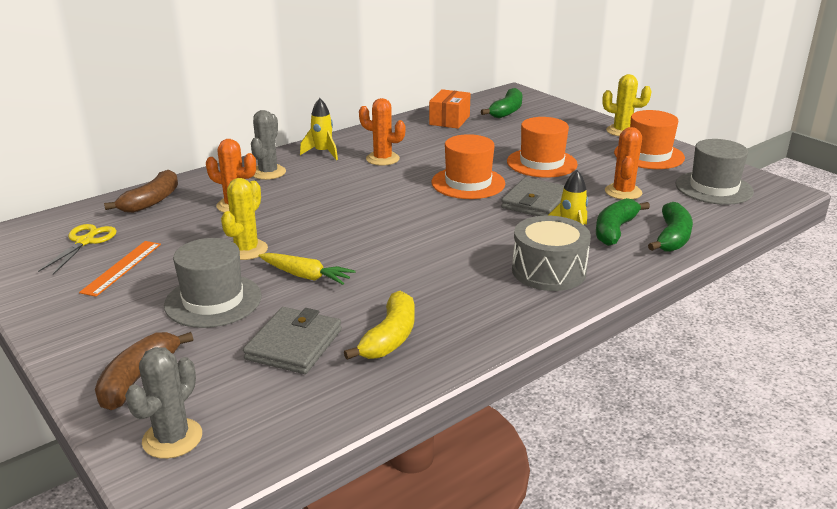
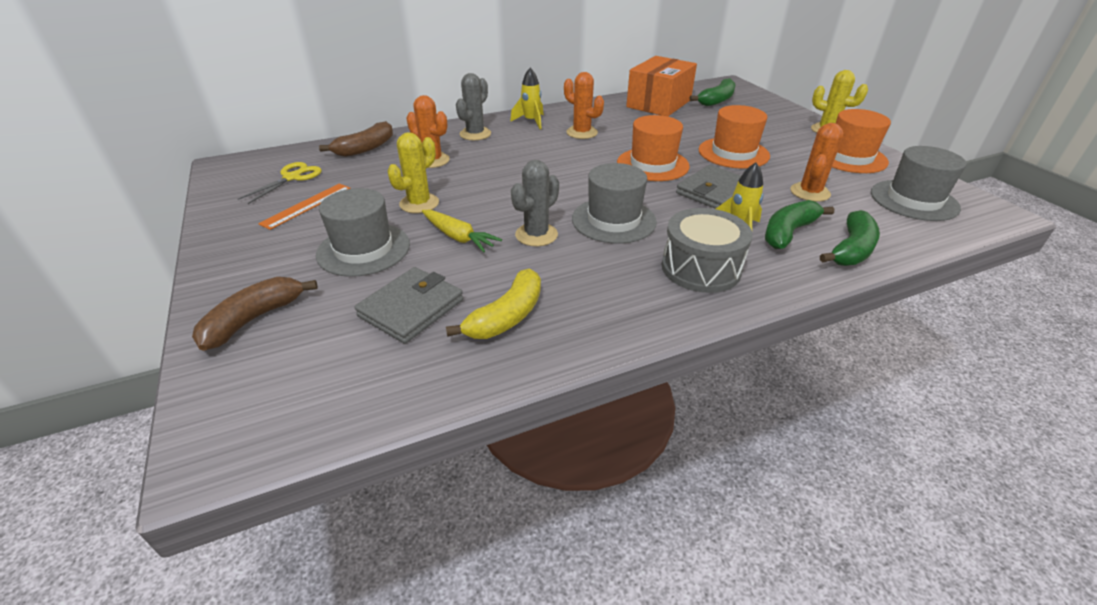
camera: 15 degrees right, 10 degrees up
(172, 438) = (245, 392): grey cactus -> grey cactus (536, 235)
(449, 120) = (658, 103): orange box -> orange box, size x1.56
(452, 240) = (613, 220): none -> grey hat

